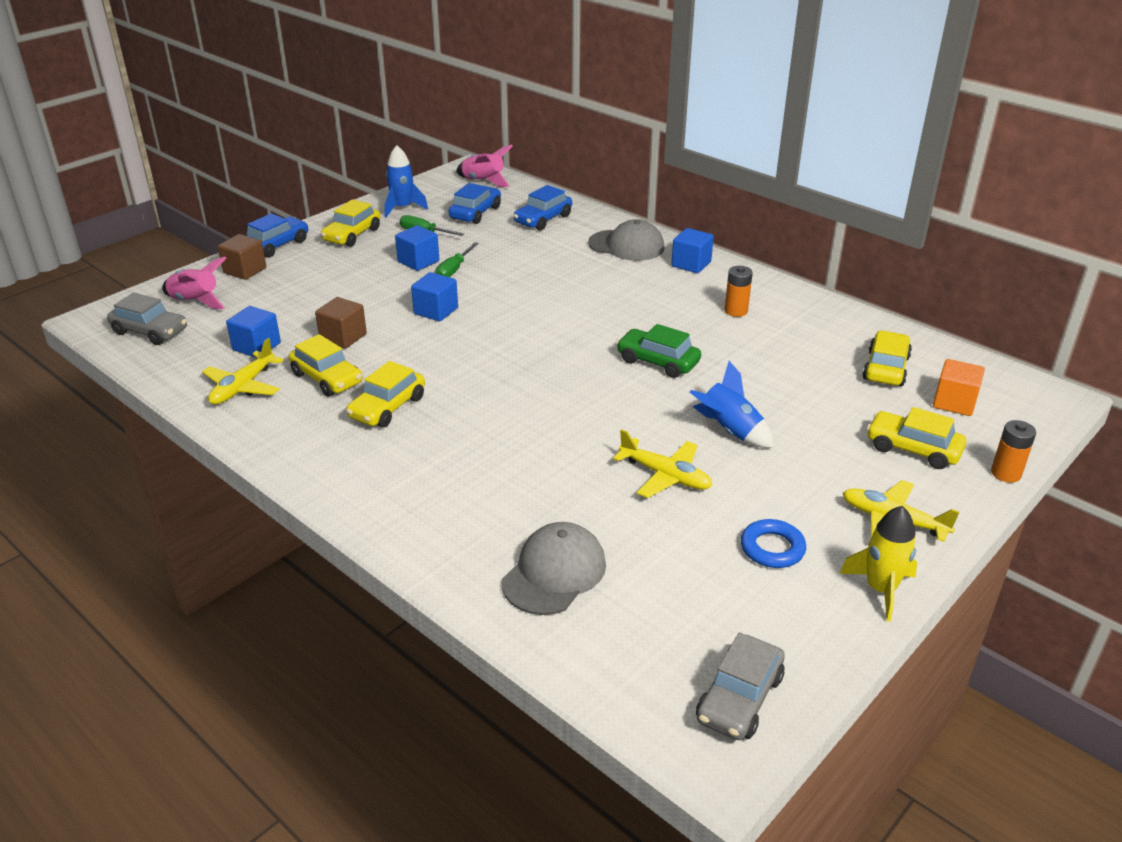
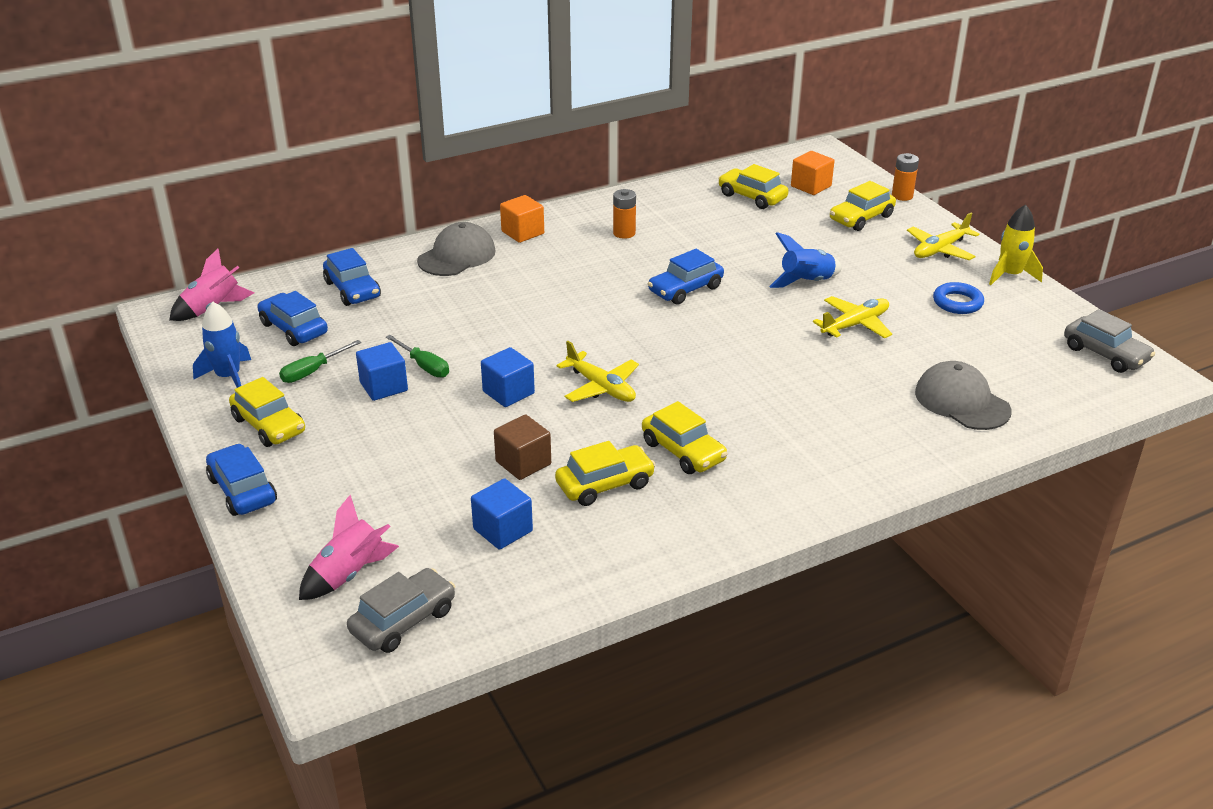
camera: 70 degrees left, 0 degrees up
(242, 387) = (589, 548): yellow plane -> yellow plane (601, 387)
(245, 270) = (294, 524): brown cube -> none
(658, 362) = (685, 289): green car -> blue car
(691, 264) = (522, 232): blue cube -> orange cube

